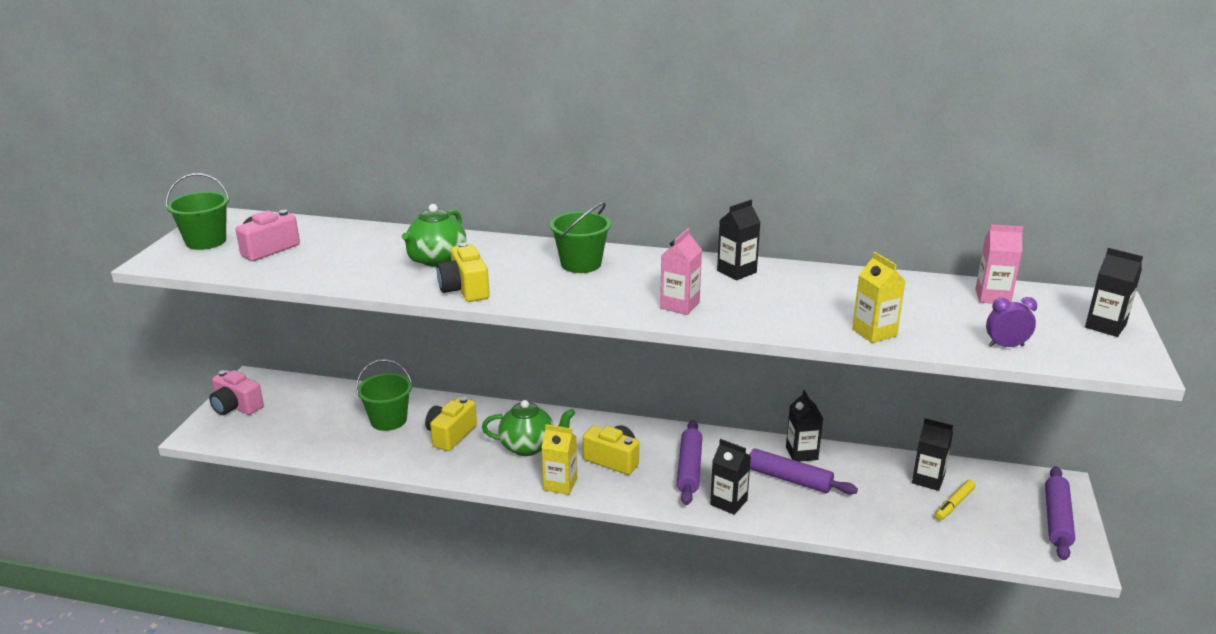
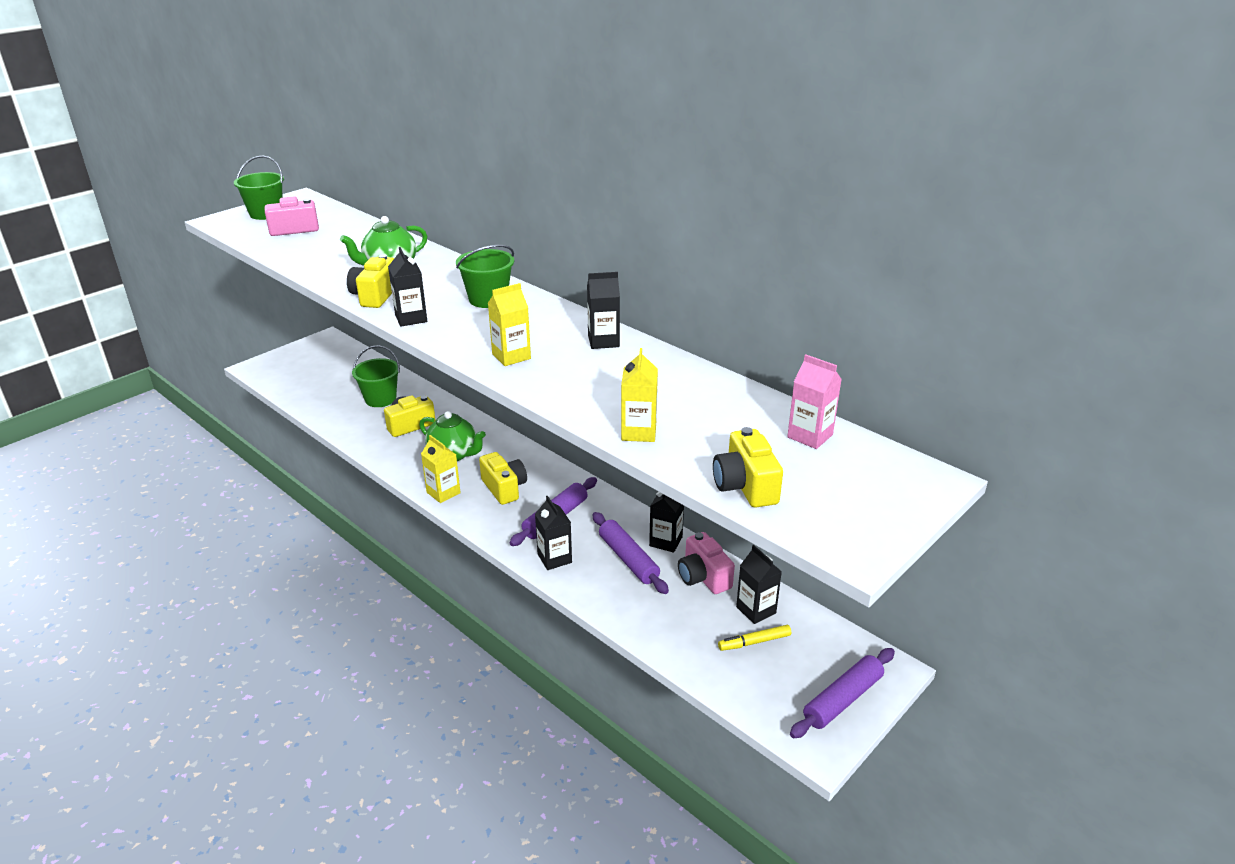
camera: 30 degrees right, 5 degrees up
(236, 407) = (296, 355): pink camera -> pink camera (703, 577)
(679, 305) = (511, 356): pink carton -> yellow carton
(1006, 346) = (745, 486): purple clock -> yellow camera
(1105, 326) = (885, 503): black carton -> black carton (411, 318)

